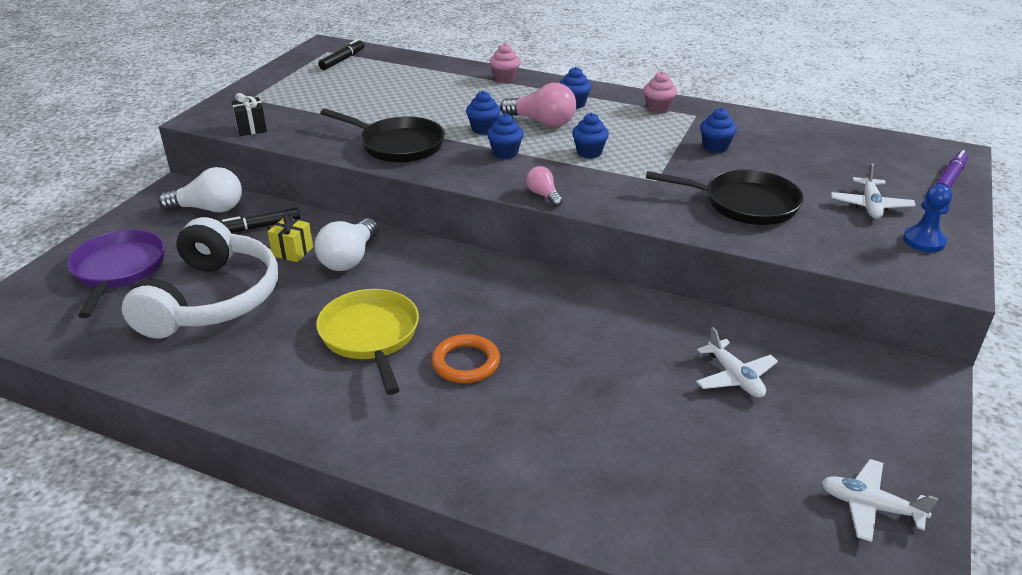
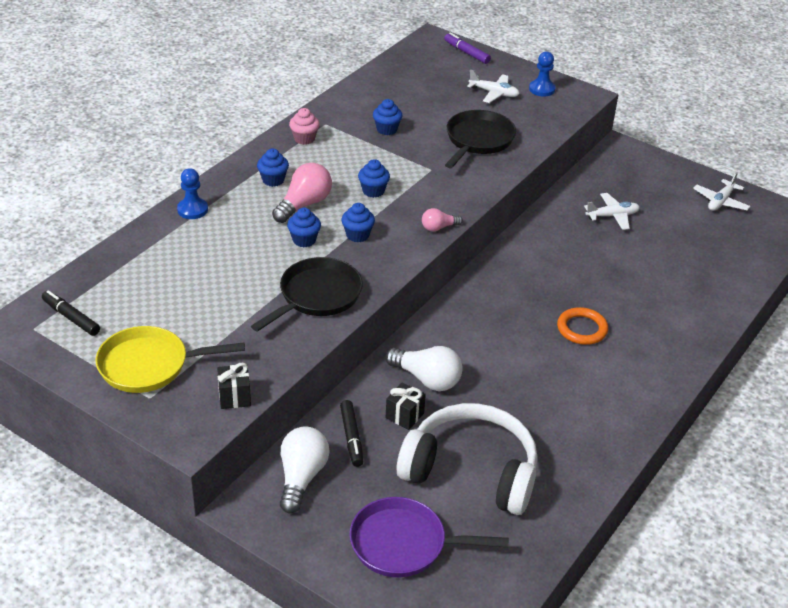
camera: 80 degrees left, 5 degrees up
(293, 251) = (404, 415): yellow gift -> black gift
(371, 336) = (542, 375): yellow pan -> yellow pan (149, 365)
(505, 78) = (192, 210): pink cupcake -> blue pawn

